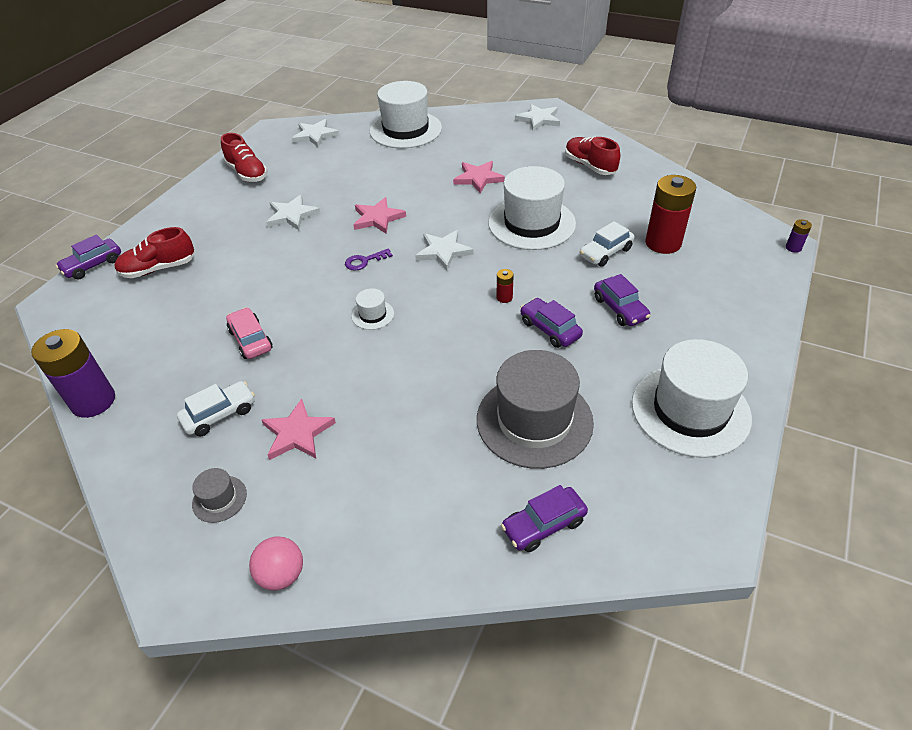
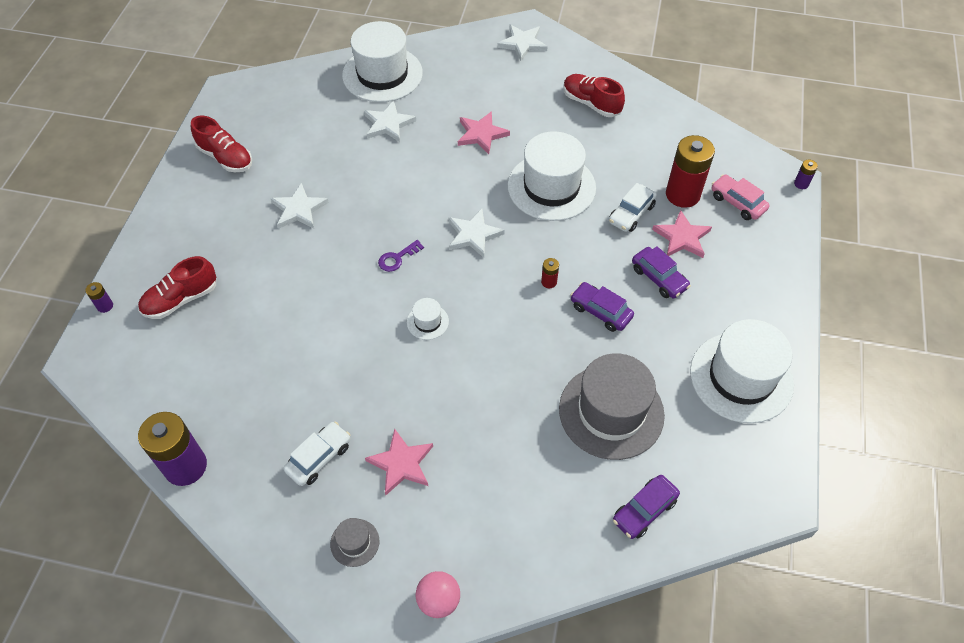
camera: 15 degrees left, 10 degrees up
(93, 265) = (105, 306): purple car -> purple battery
(250, 340) = (316, 370): pink car -> pink car (737, 203)
(315, 135) = (282, 94): white star -> white star (388, 124)
(377, 218) = (392, 201): pink star -> pink star (682, 237)

